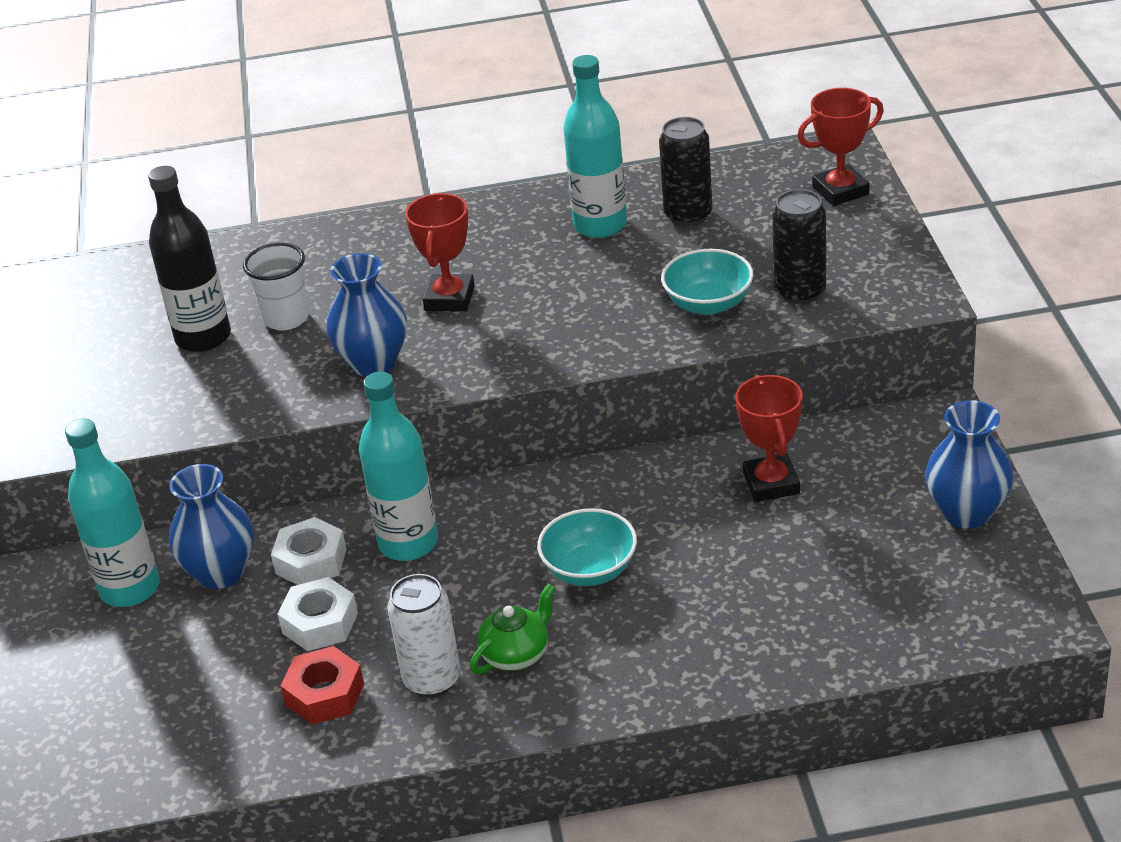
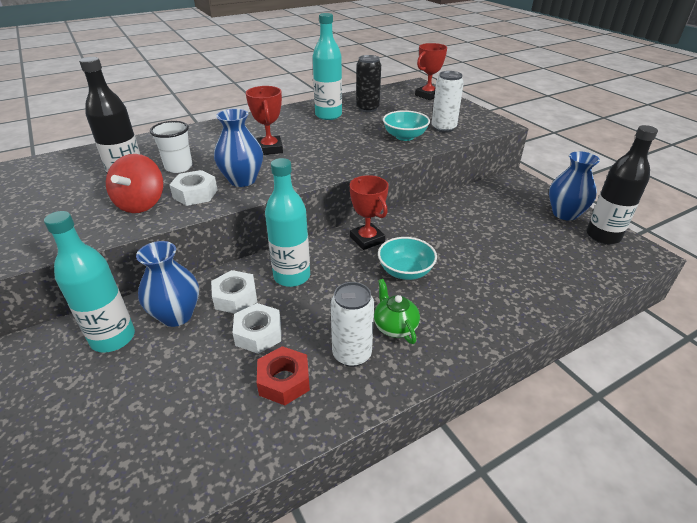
camera: 25 degrees left, 0 degrees up
(208, 386) = (141, 204): none -> red spinning top
(291, 380) = (195, 194): none -> white nut
(516, 654) = (395, 326): green teapot -> green teapot turned 45 degrees counterclockwise
(771, 483) = (466, 216): red trophy -> red trophy (367, 239)
(800, 292) = (443, 128): black can -> white can
(996, 571) = (603, 236): none -> black bottle

